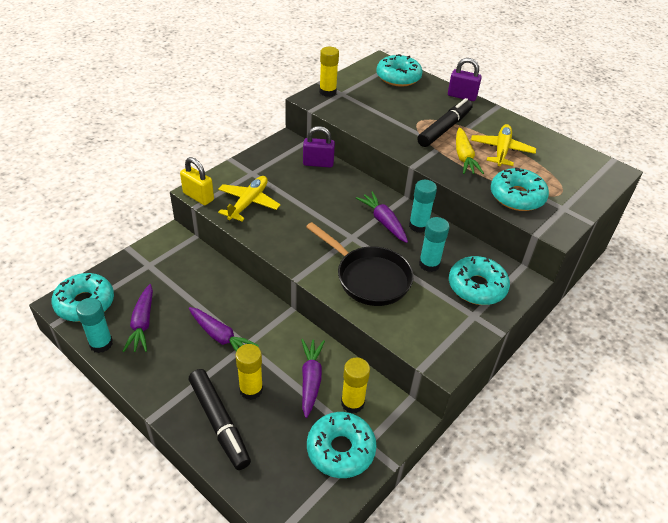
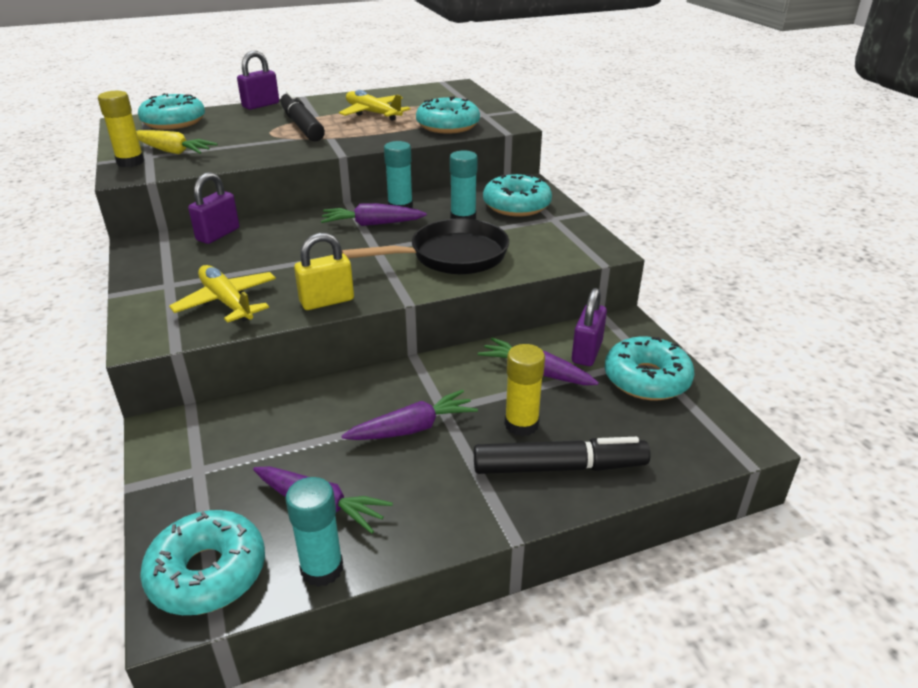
camera: 60 degrees left, 10 degrees down
(198, 196) = (157, 341): yellow padlock -> yellow padlock (327, 301)
(352, 403) = (587, 352): yellow glue stick -> purple padlock
(464, 157) = (360, 130): yellow carrot -> yellow carrot (172, 151)

